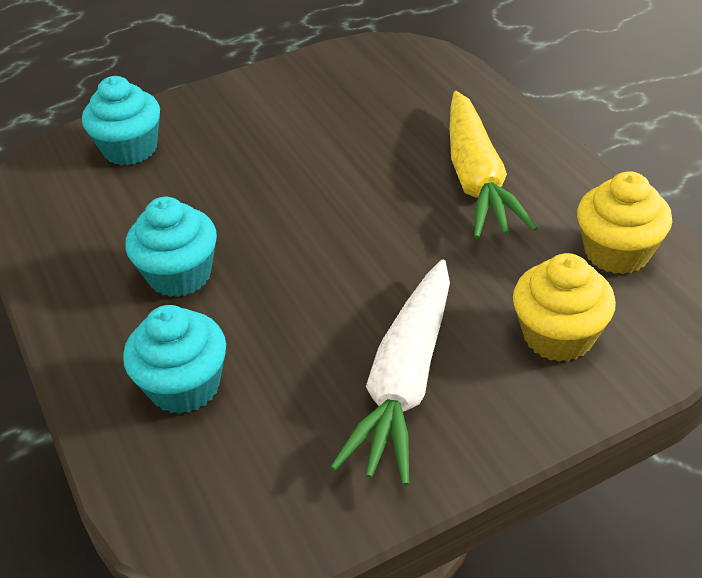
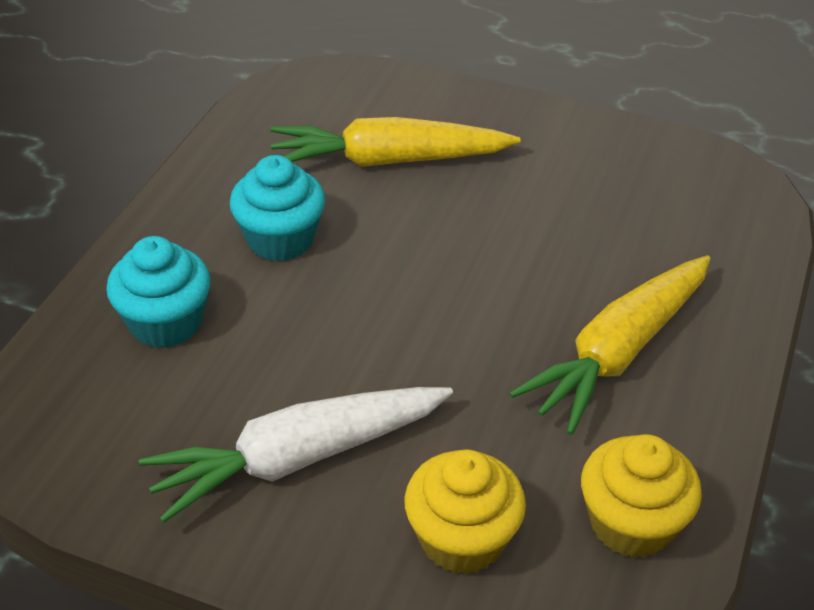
camera: 45 degrees right, 0 degrees up
(130, 149) = (393, 111): turquoise cupcake -> none
(176, 179) = (388, 161): none -> yellow carrot

